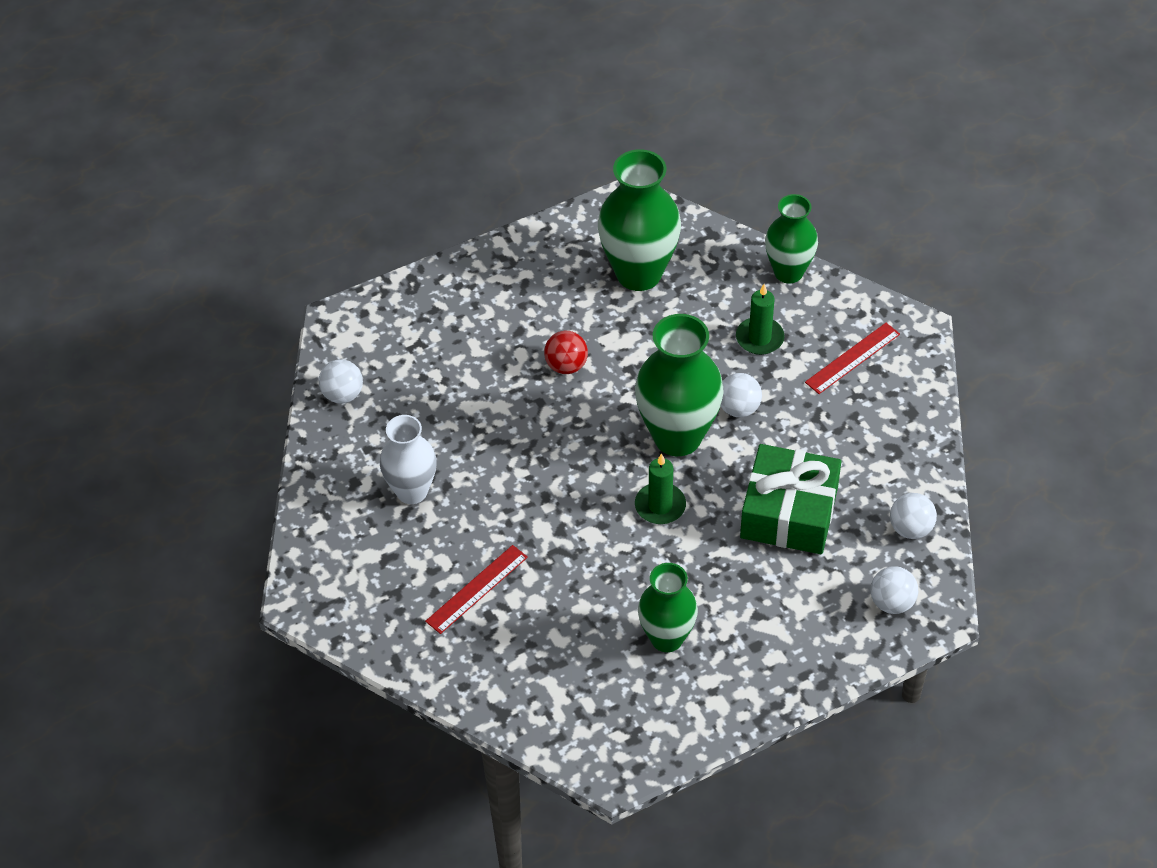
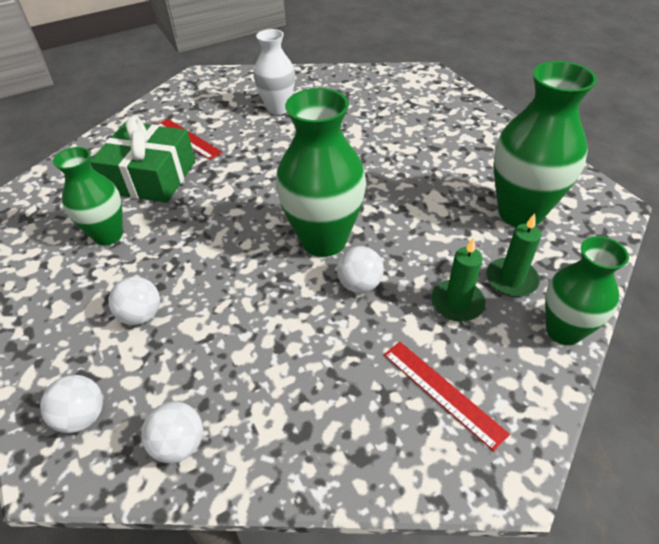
camera: 90 degrees right, 5 degrees down
(343, 394) = (362, 78): white ball -> white ball (141, 315)
(566, 366) = (401, 173): red ball -> none
(660, 506) = (247, 230): green candle -> green candle (511, 279)
(789, 512) = (224, 323): green gift -> green gift (151, 177)

